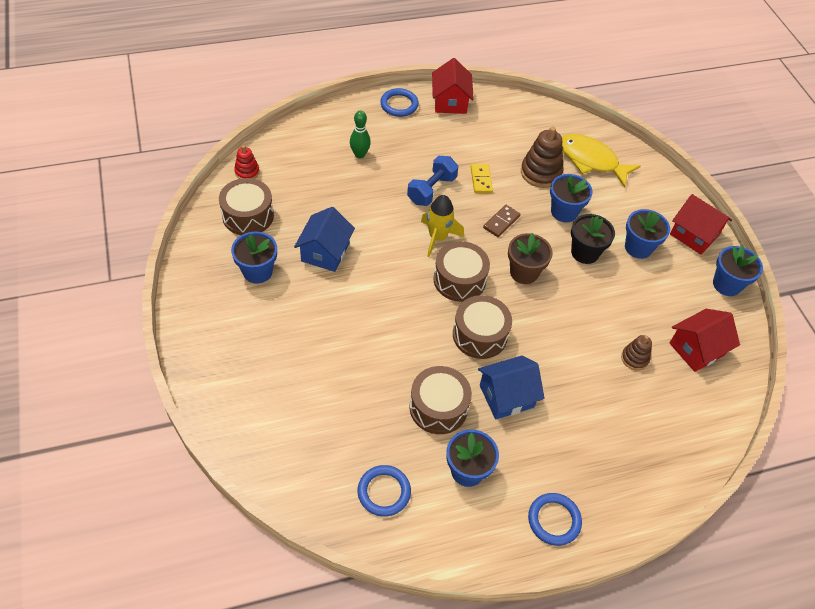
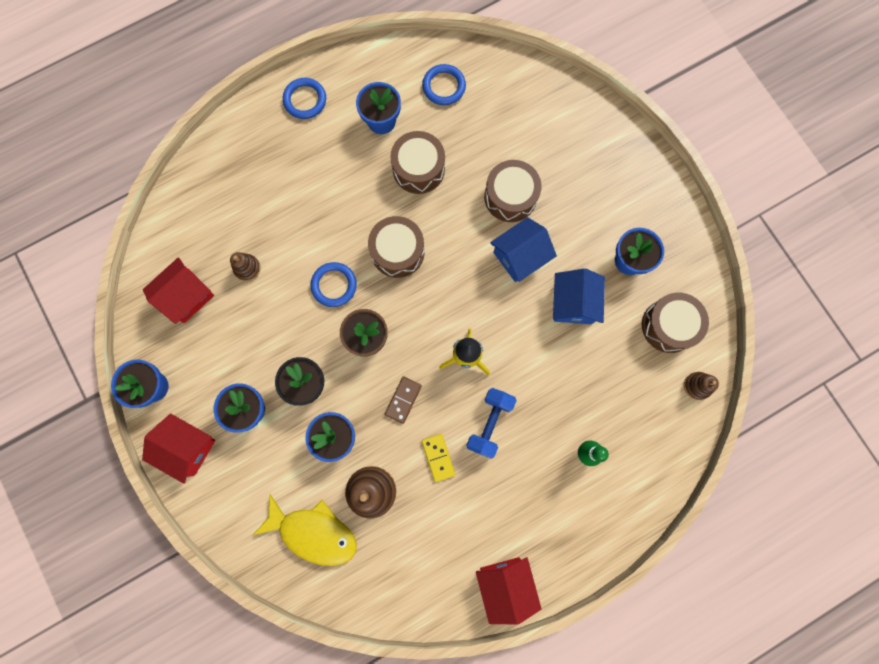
camera: 170 degrees right, 25 degrees up
(247, 172) = (697, 386): red stacking toy -> brown stacking toy
(399, 105) = (567, 556): blue ring -> blue ring (334, 285)
(459, 280) = (431, 309): brown drum -> brown drum (510, 197)
(506, 396) = (361, 196): blue house -> blue house (520, 256)

